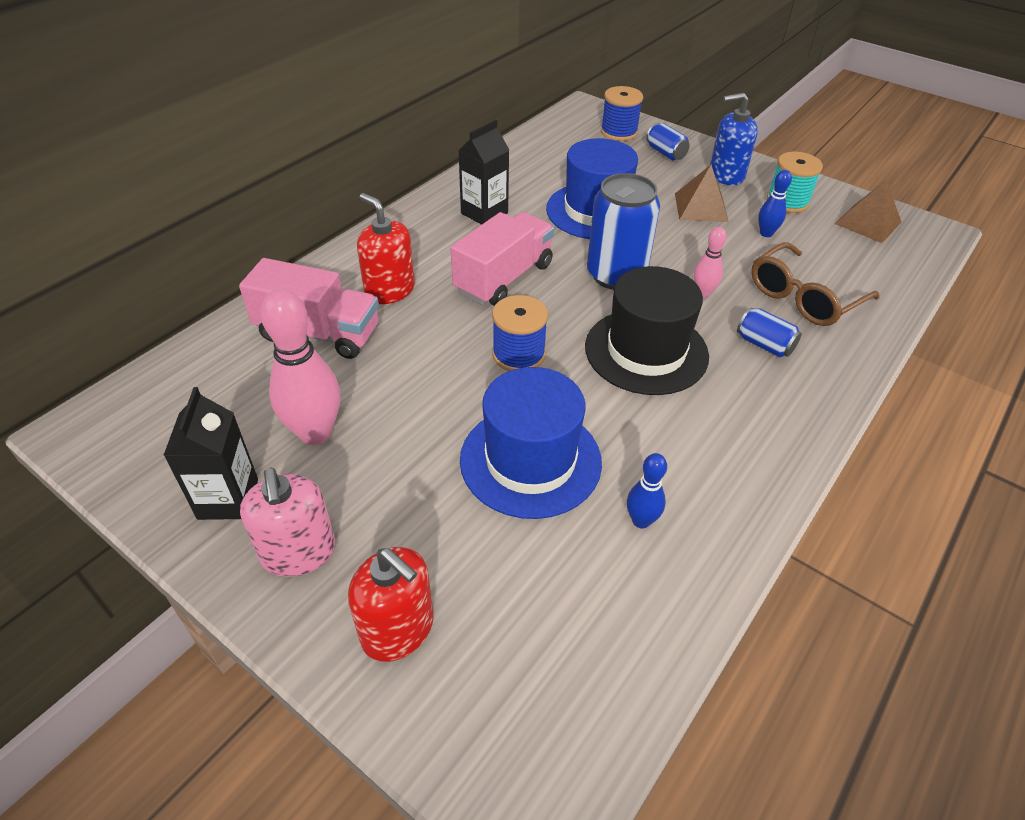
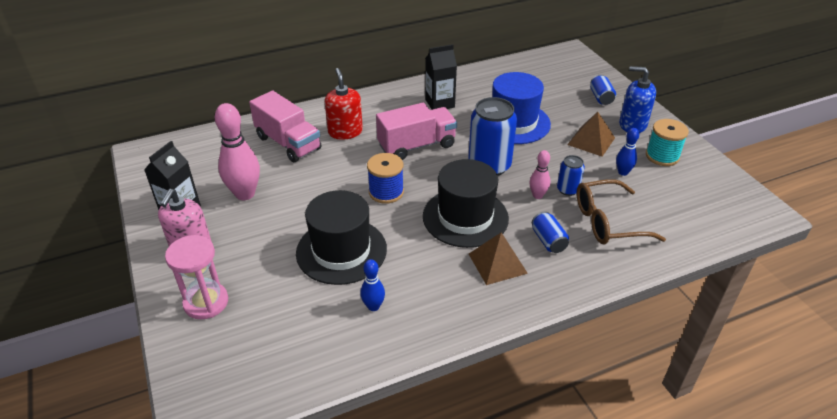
camera: 30 degrees right, 5 degrees down
(398, 629) = (206, 302): red soap dispenser -> pink hourglass
(530, 460) = (341, 251): blue hat -> black hat
(619, 132) = (579, 75): blue spool -> none
(728, 274) = (568, 190): none -> blue can
(868, 222) = (713, 189): brown pyramid -> brown pyramid (497, 263)

